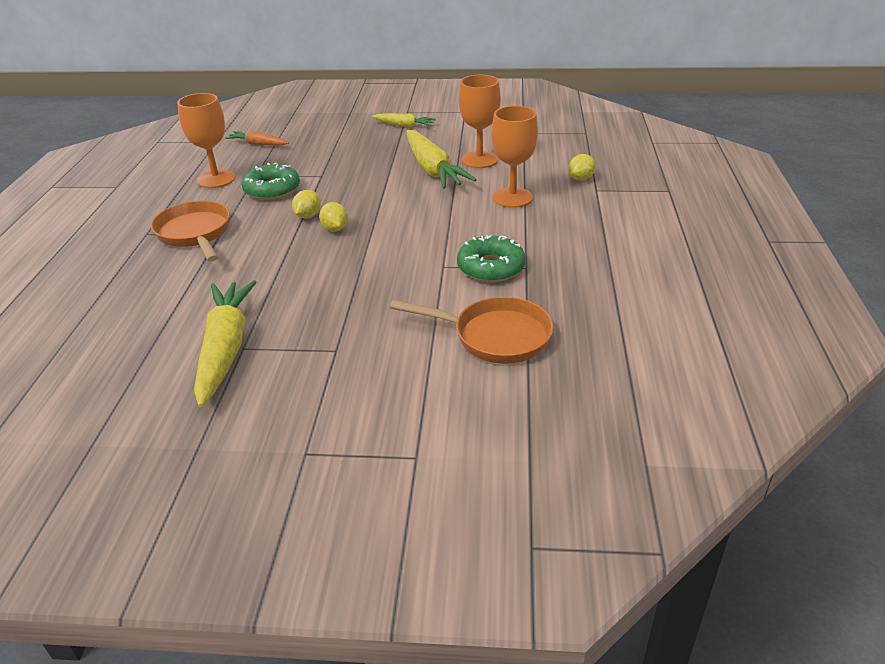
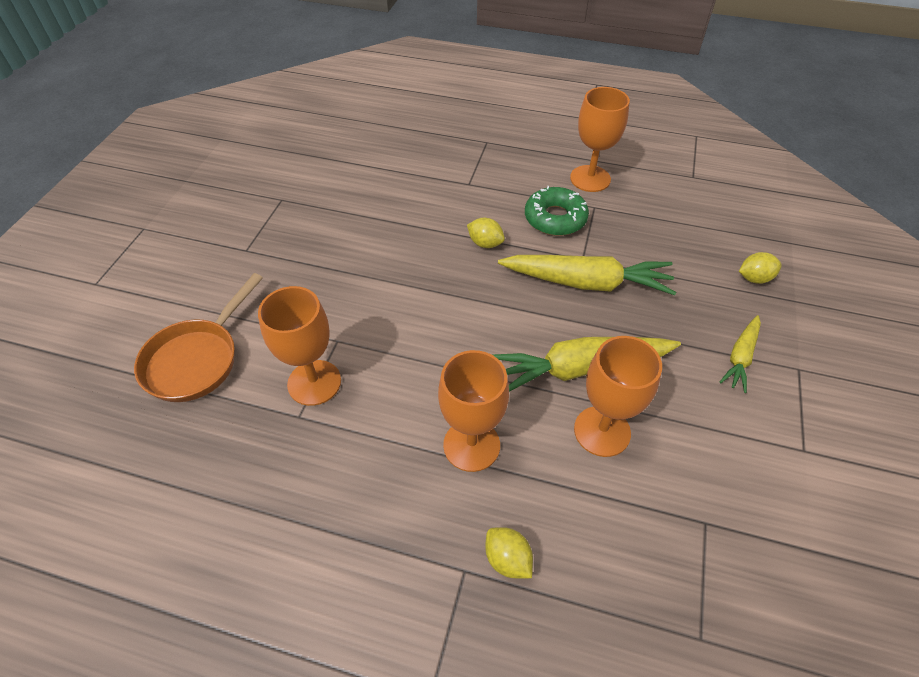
camera: 100 degrees right, 15 degrees up
(195, 234) = (475, 169): orange pan -> none
(225, 349) = (285, 190): yellow carrot -> yellow carrot (587, 283)
(258, 144) = (681, 209): orange carrot -> none
(335, 229) = (449, 262): yellow lemon -> yellow lemon (754, 278)
(491, 267) = (314, 382): green donut -> orange goblet

